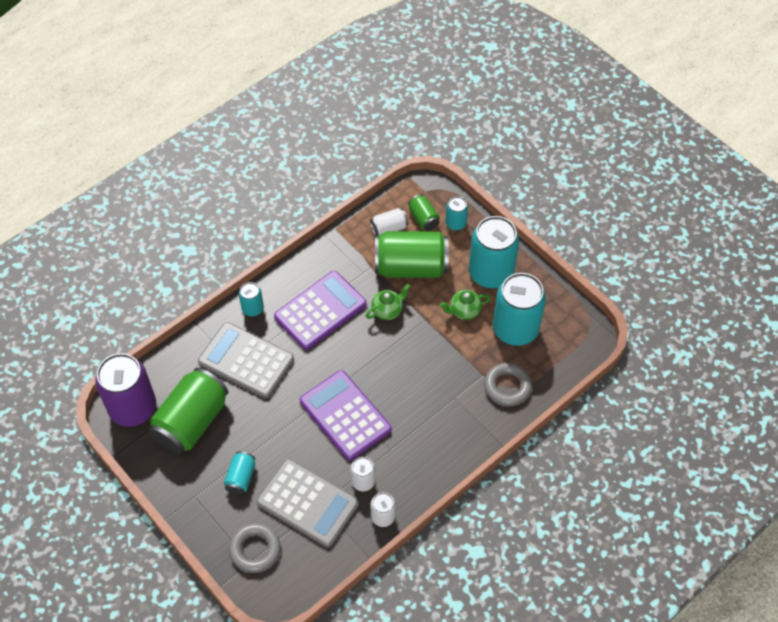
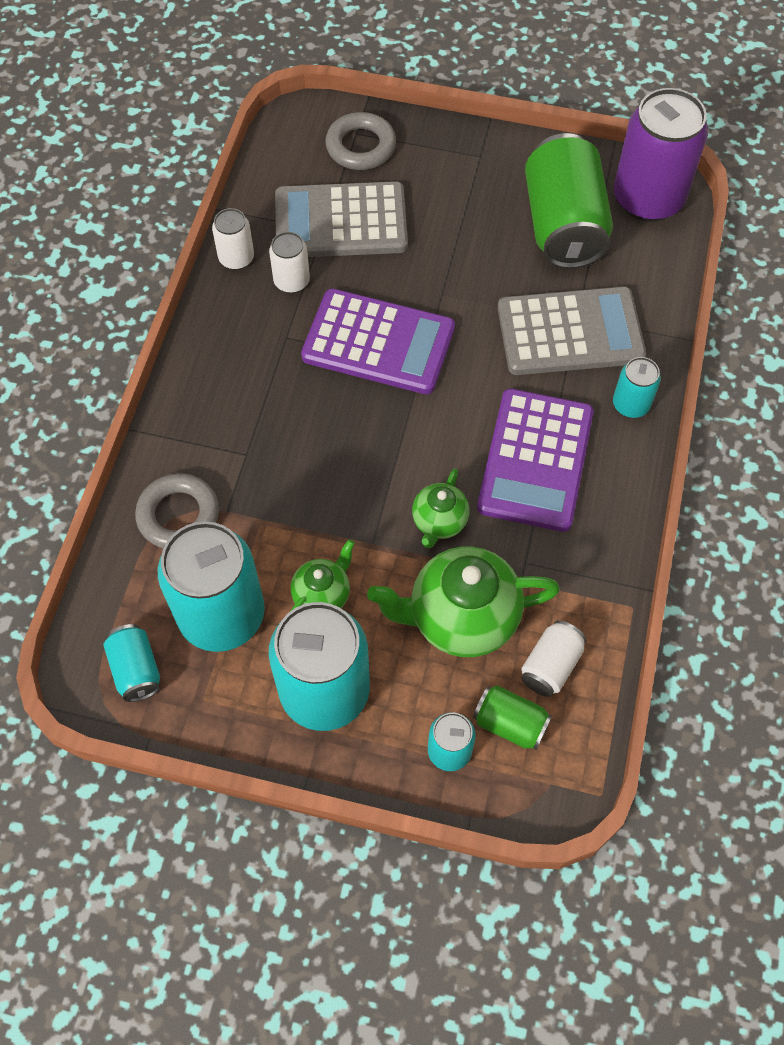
camera: 145 degrees right, 5 degrees up
(241, 478) = (444, 203): turquoise can -> turquoise can (136, 669)
(411, 267) = (461, 618): green can -> green teapot

